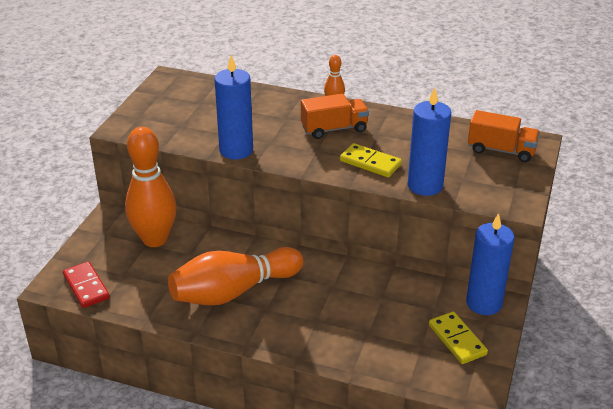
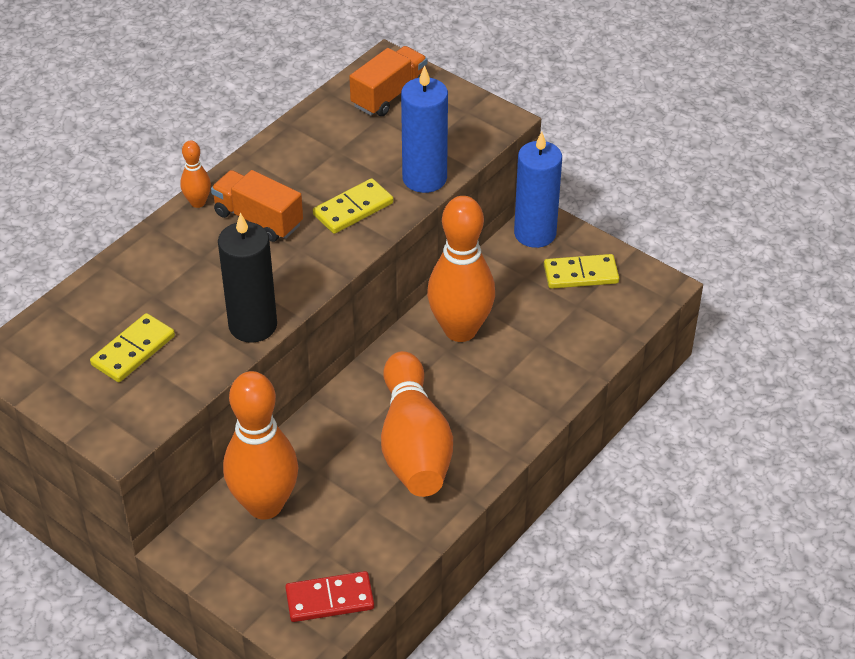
camera: 70 degrees left, 10 degrees up
(193, 115) = (133, 350): none -> yellow domino
(236, 150) = (253, 325): blue candle -> black candle
(334, 129) = (258, 219): orange truck -> orange truck turned 60 degrees counterclockwise
(355, 287) = (460, 330): none -> orange bowling pin

